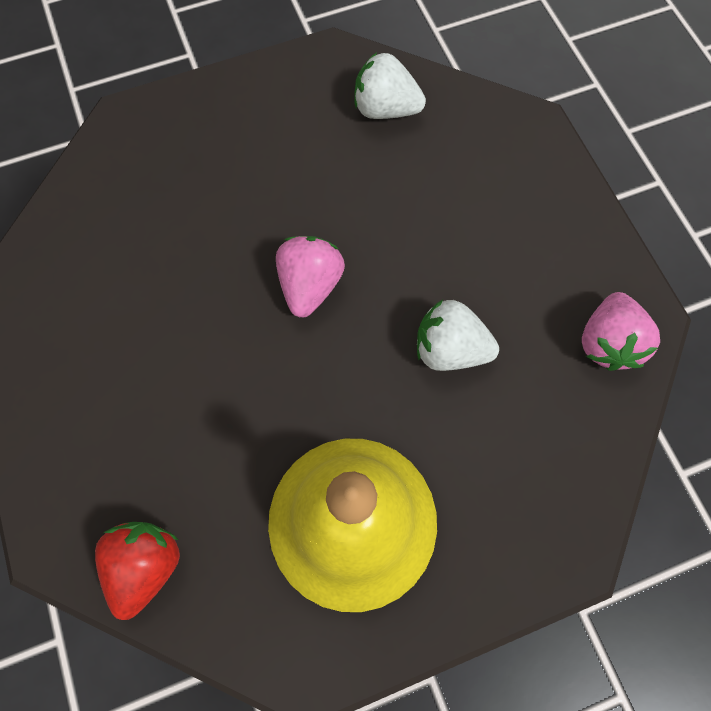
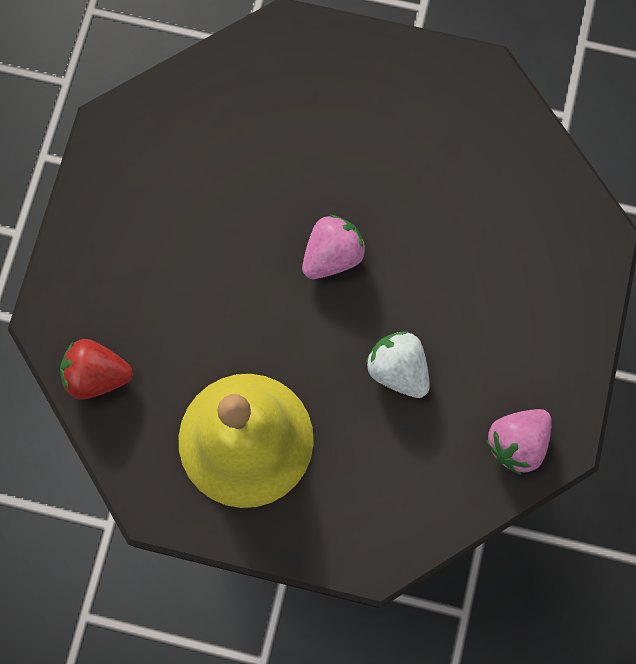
camera: 35 degrees right, 5 degrees up
(146, 565) = (97, 375): red strawberry -> red strawberry turned 135 degrees counterclockwise
(385, 109) = (492, 149): white strawberry -> none

